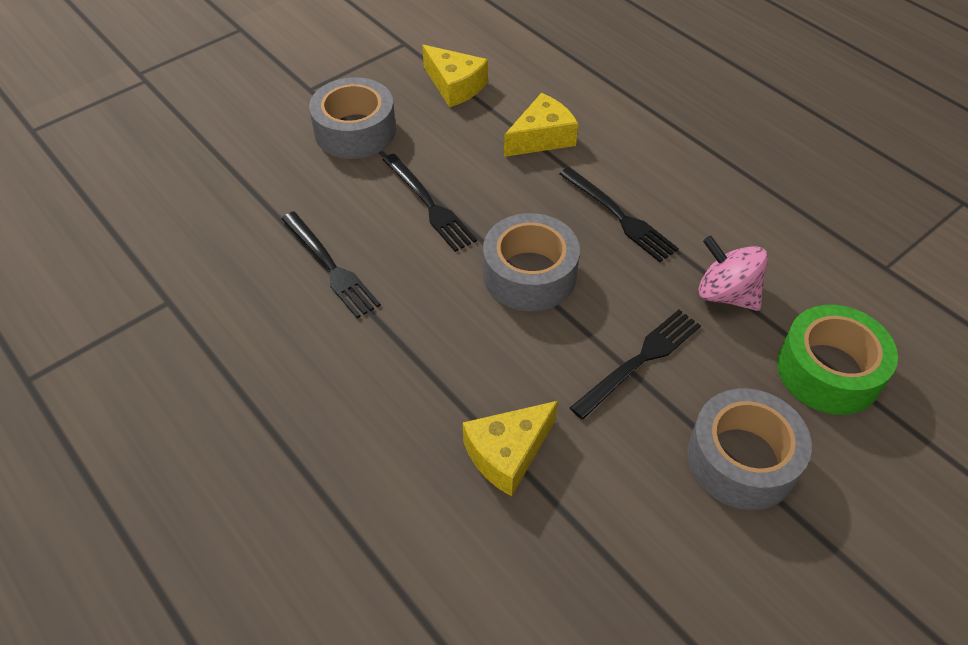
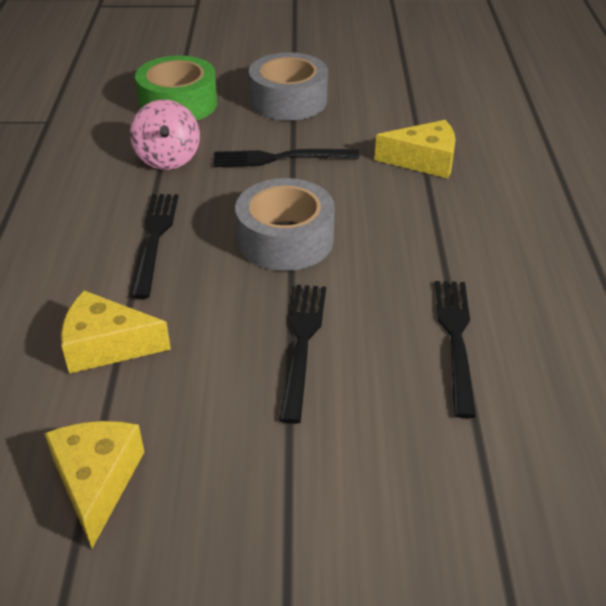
camera: 140 degrees left, 10 degrees down
(355, 131) = (291, 493): grey tape -> none

